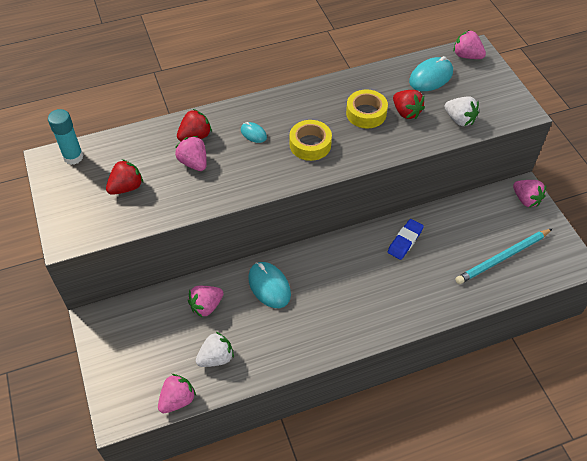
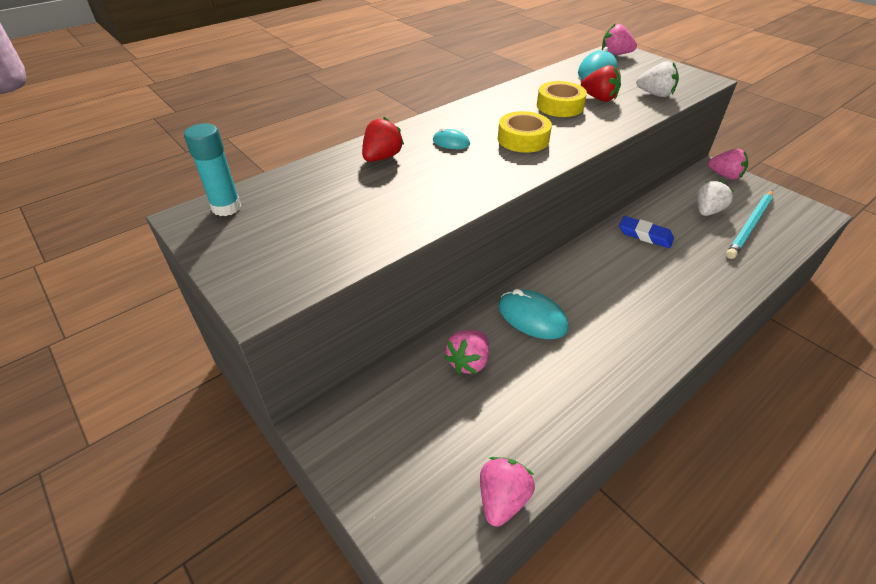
camera: 20 degrees left, 10 degrees down
(126, 187) = (321, 222): red strawberry -> none
(194, 163) = (397, 181): pink strawberry -> none
(216, 358) = (521, 421): white strawberry -> white strawberry (707, 211)
(405, 241) = (645, 235): blue eraser -> blue eraser turned 75 degrees counterclockwise

